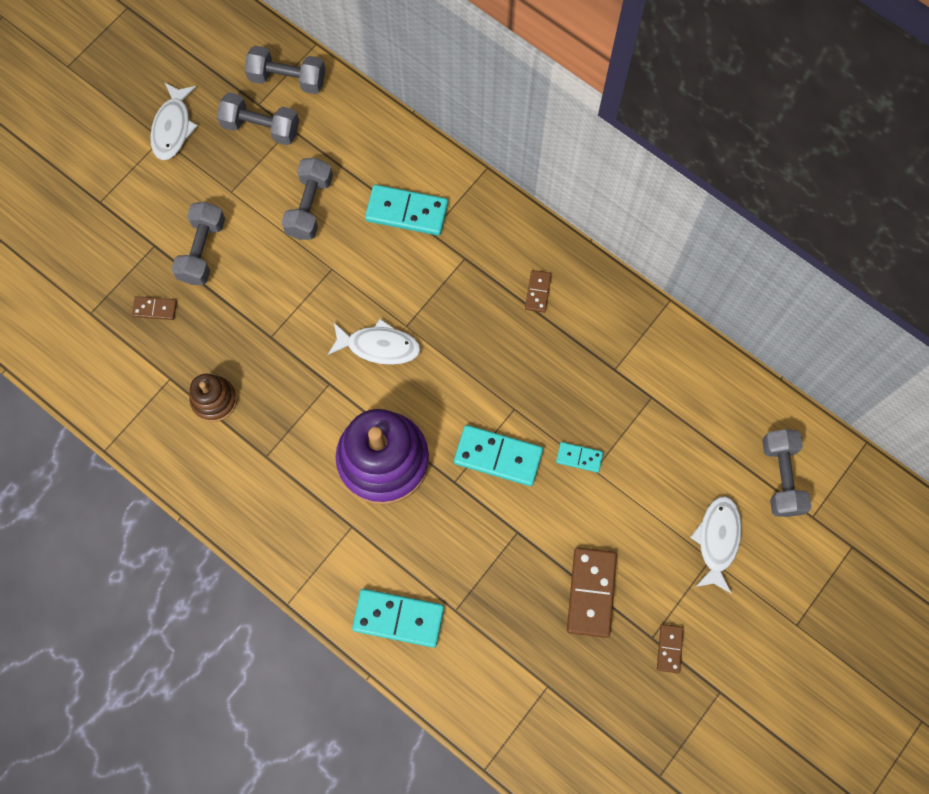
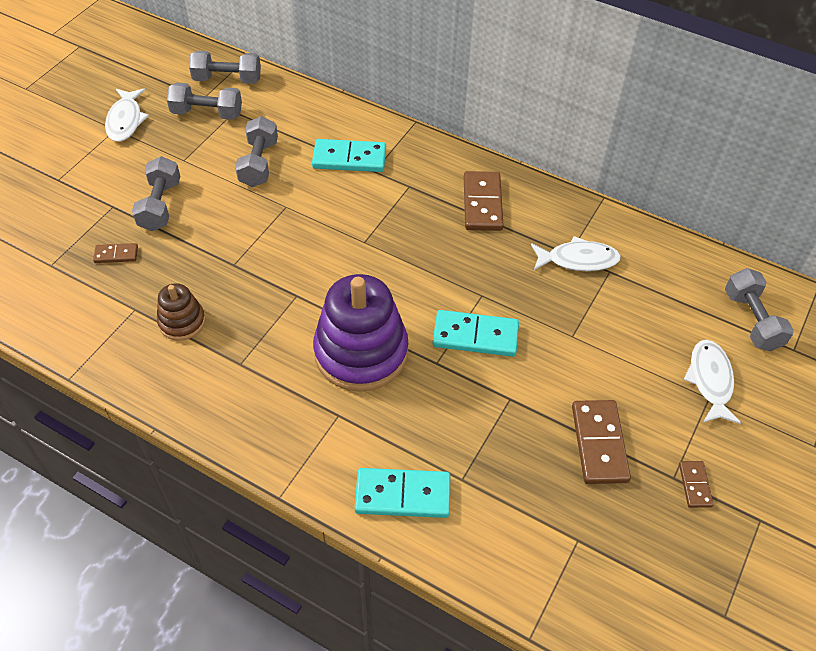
camera: 10 degrees left, 20 degrees down
(379, 346) = (341, 260): white fish -> white fish (578, 260)
(538, 292) = (482, 203): brown domino -> brown domino, size x1.88
(579, 458) = (555, 327): turquoise domino -> none

